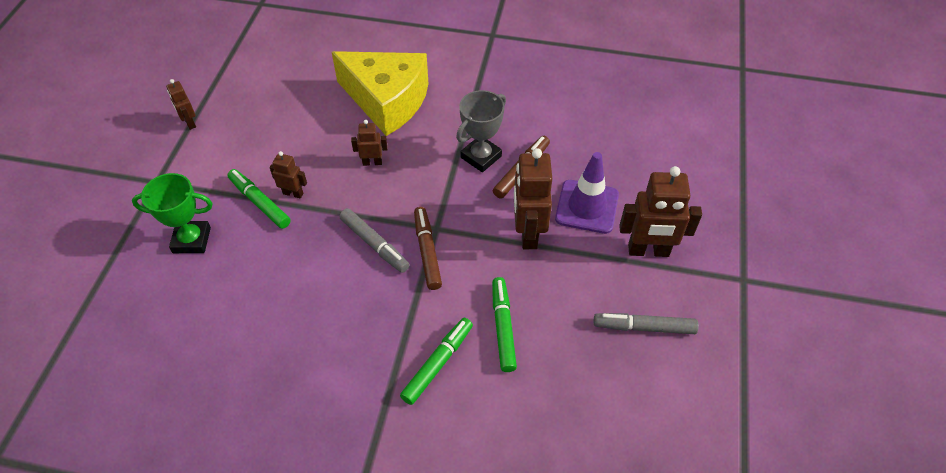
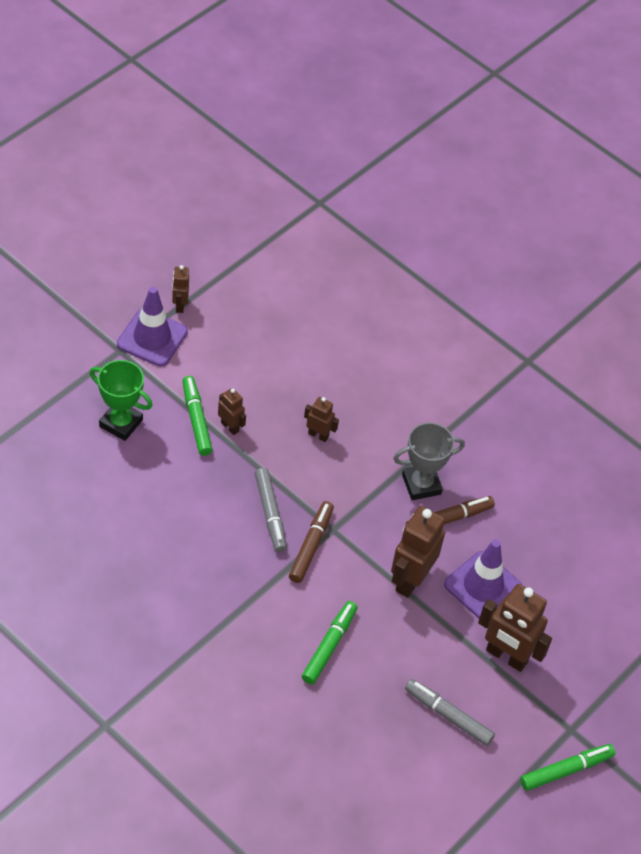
camera: 25 degrees right, 0 degrees up
(180, 158) = (152, 338): none -> purple traffic cone
(387, 101) = (373, 379): yellow cheese -> none
(437, 363) = (255, 643): green marker -> green marker (566, 770)

